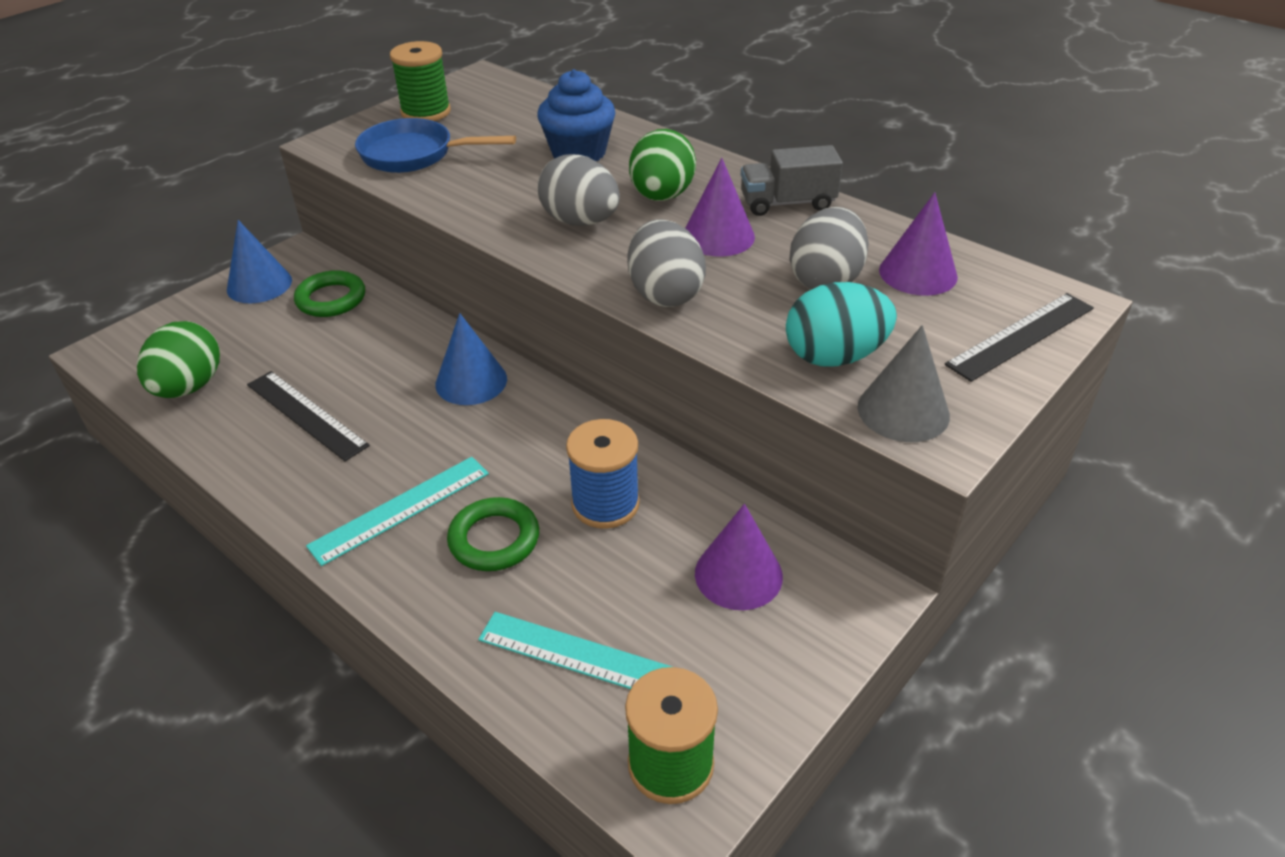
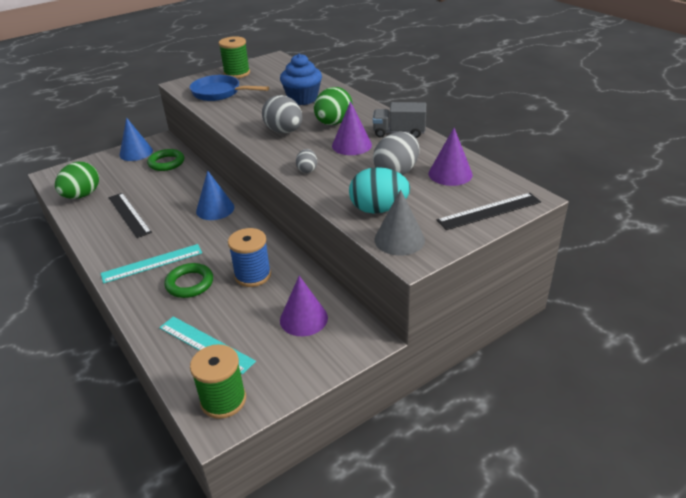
camera: 15 degrees right, 5 degrees down
(665, 294) = (307, 170): grey egg -> grey egg, size x0.53

